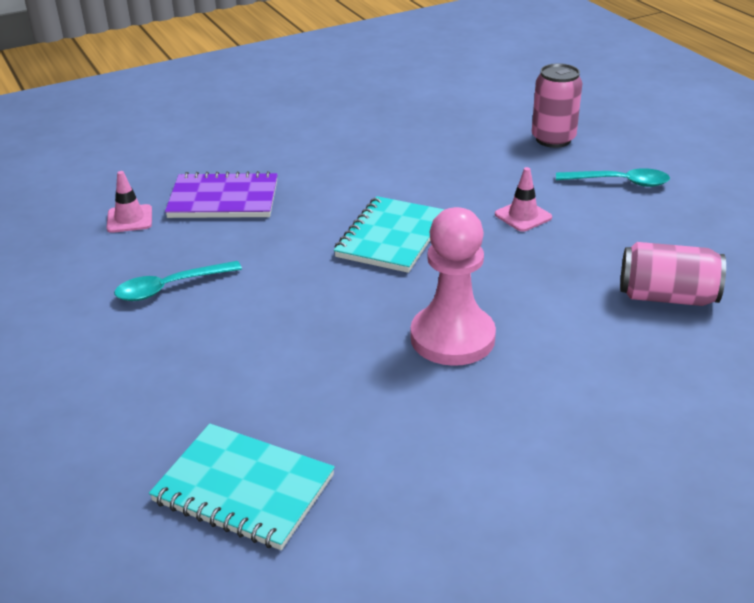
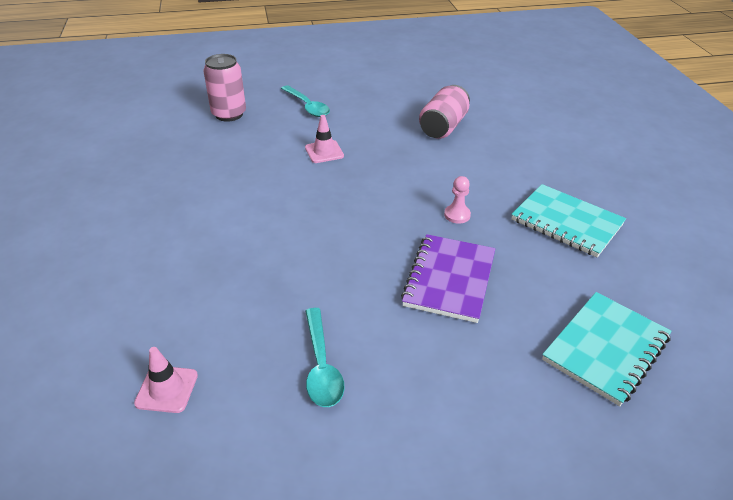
camera: 75 degrees left, 5 degrees up
(223, 199) = (181, 307): purple notebook -> purple notebook (449, 279)
(391, 237) = (315, 216): turquoise notebook -> turquoise notebook (566, 222)
(452, 338) = (457, 215): pink pawn -> pink pawn, size x0.43
(619, 182) = (307, 106): turquoise spoon -> turquoise spoon turned 120 degrees clockwise

